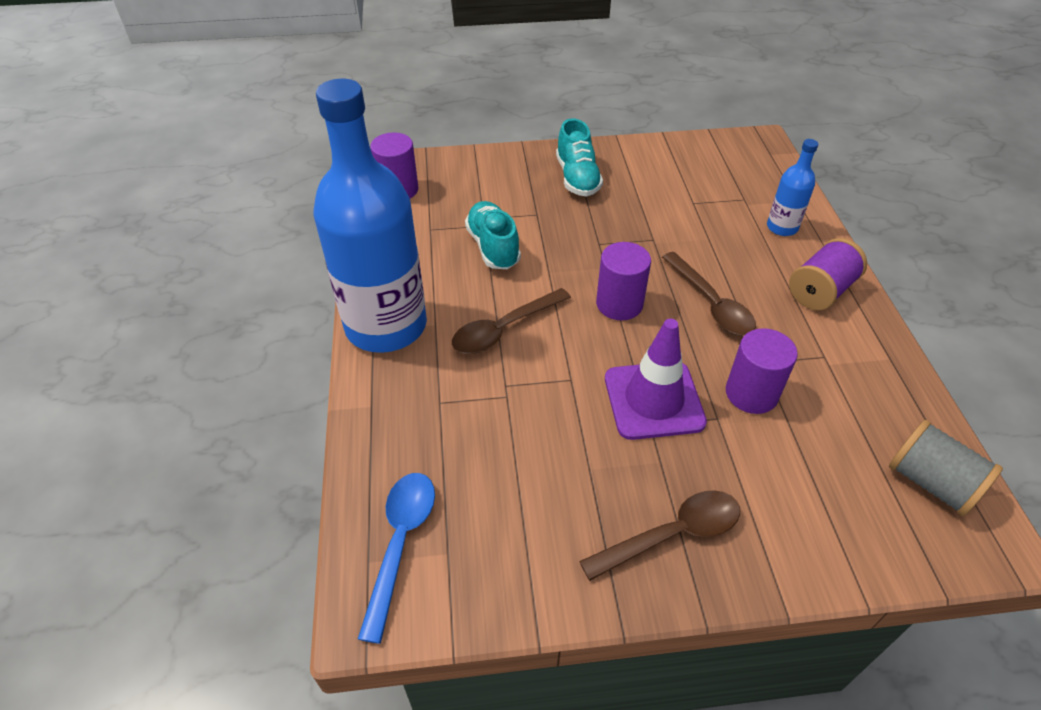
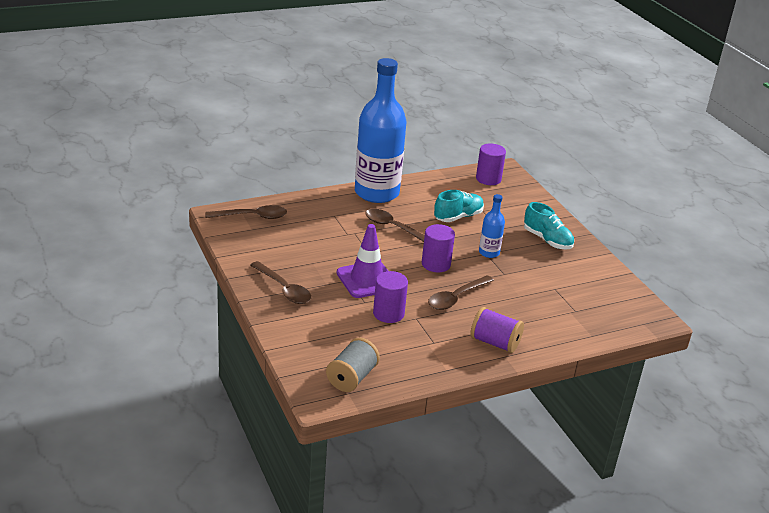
camera: 70 degrees right, 15 degrees down
(400, 543) = (252, 216): blue spoon -> brown spoon
(577, 178) = (547, 240): turquoise shoe -> turquoise shoe turned 105 degrees counterclockwise
(782, 227) = (553, 327): blue bottle -> blue bottle (489, 252)

